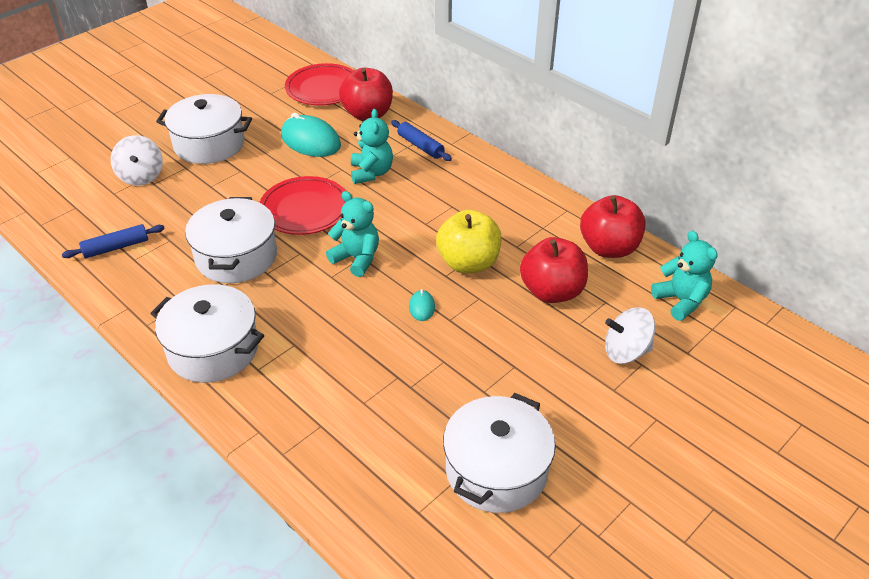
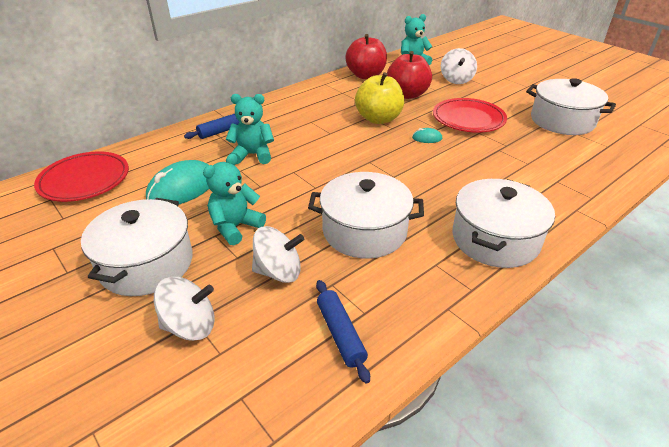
camera: 85 degrees left, 5 degrees down
(189, 210) = (278, 272): none -> white spinning top
(305, 210) = (298, 190): red plate -> red plate (468, 119)
(357, 258) = (371, 164): turquoise teddy bear -> turquoise teddy bear (235, 227)
(367, 114) = (154, 155): red apple -> none

